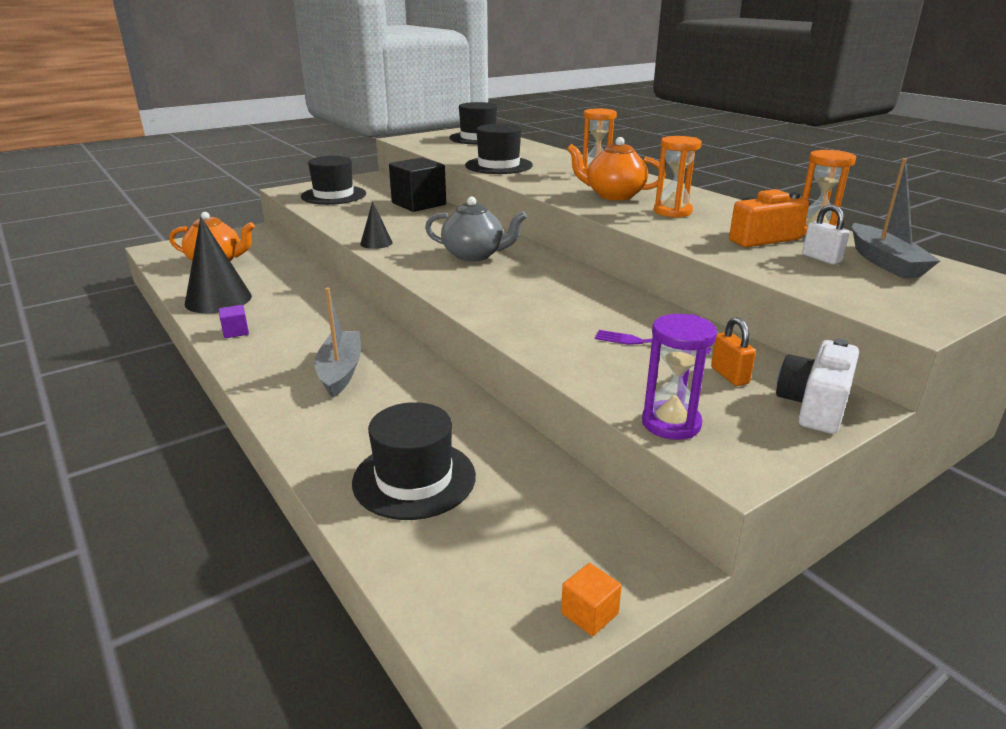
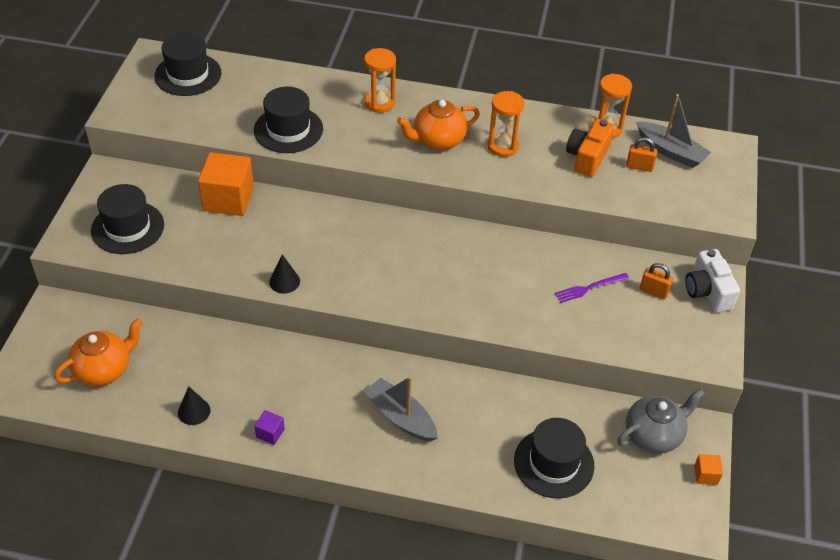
camera: 45 degrees left, 20 degrees up
(218, 299) = (194, 411): black cone -> black cone, size x0.51
(419, 204) = (228, 199): black cube -> orange cube
(474, 255) = (378, 253): grey teapot -> grey teapot (654, 435)
(671, 423) = (666, 350): purple hourglass -> none
(821, 258) = (639, 167): white padlock -> orange padlock

